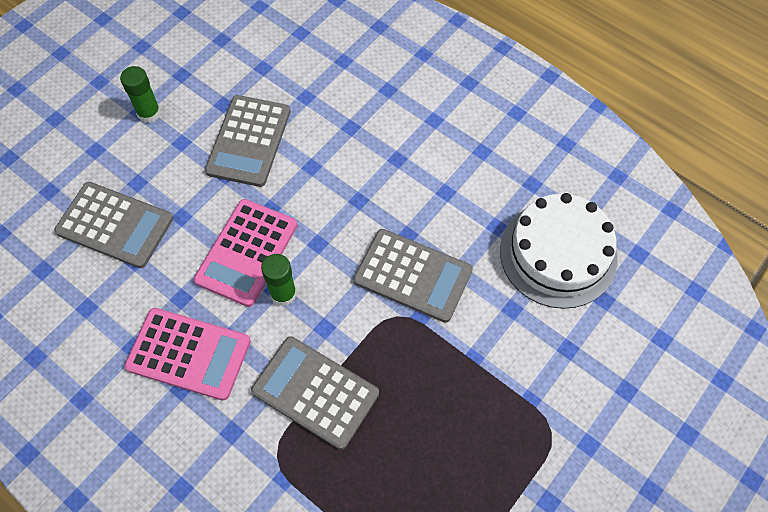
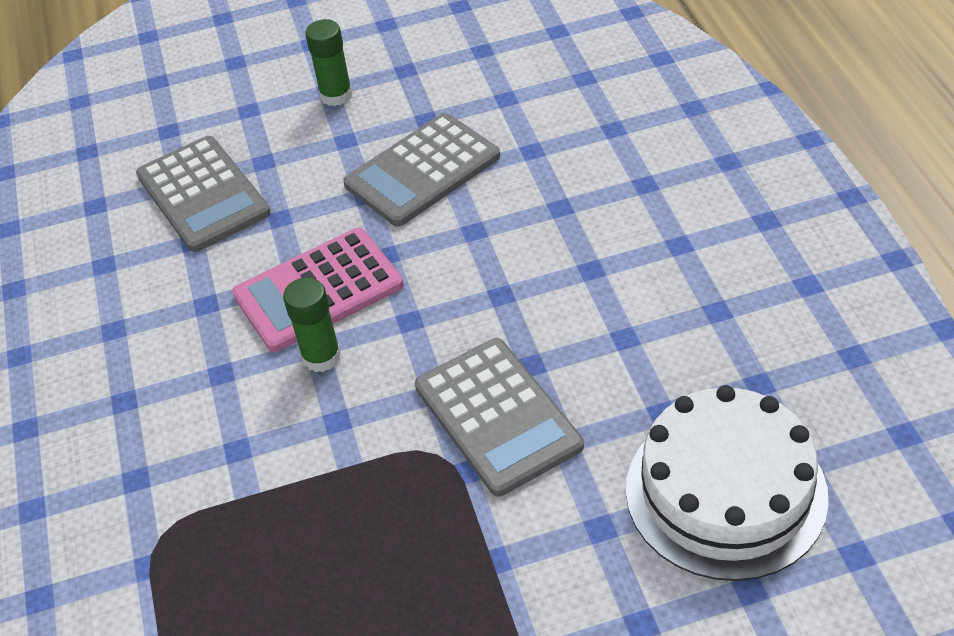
camera: 40 degrees right, 15 degrees down
(189, 354) = (163, 367): pink calculator -> none
(315, 392) = (264, 488): grey calculator -> none

